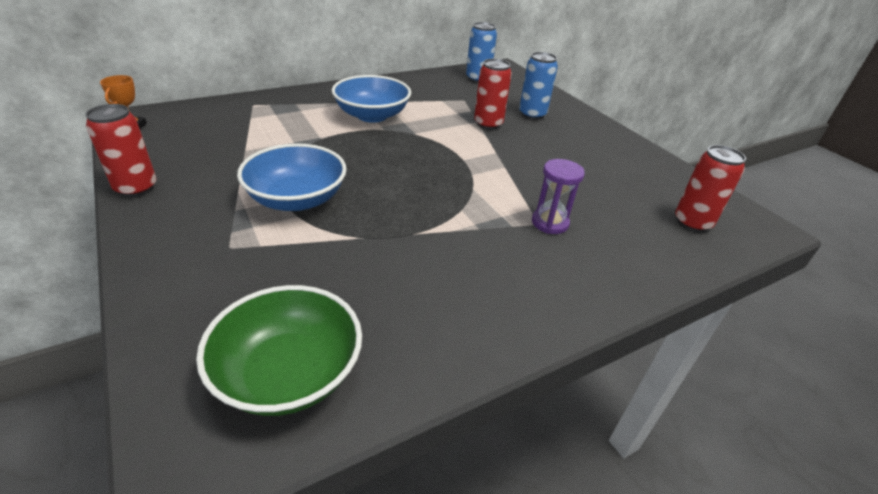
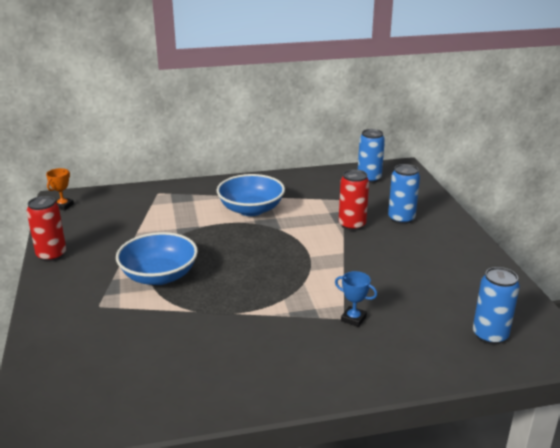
camera: 20 degrees right, 10 degrees down
(288, 373) = (105, 393): green bowl -> none
(550, 223) = (353, 319): purple hourglass -> blue trophy
(692, 222) = (490, 335): red can -> blue can

